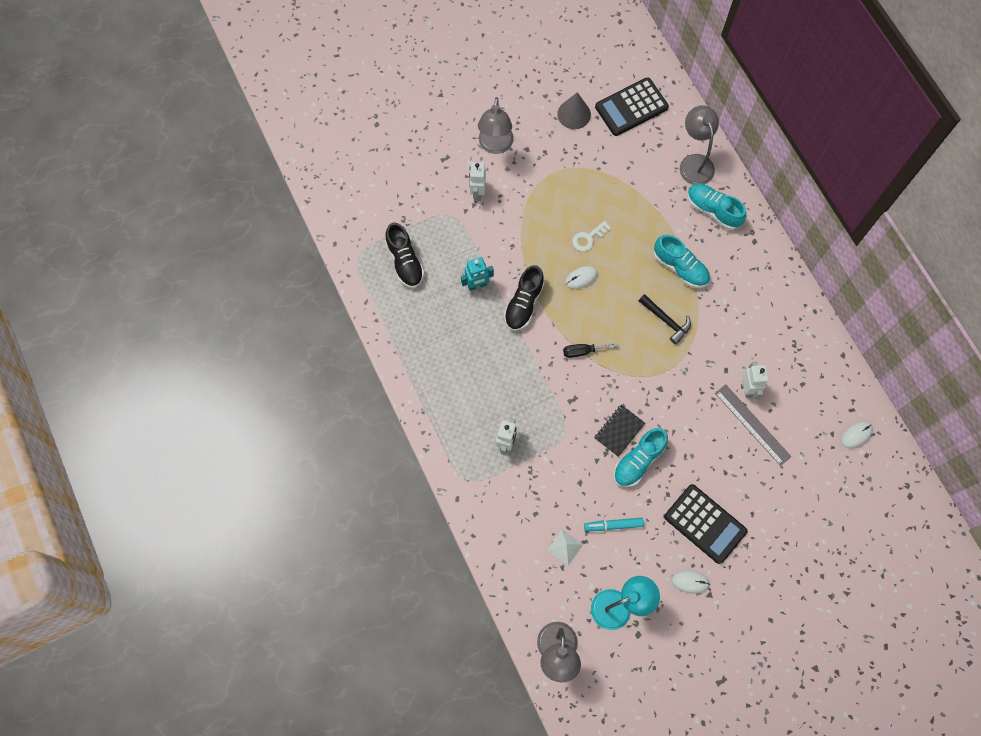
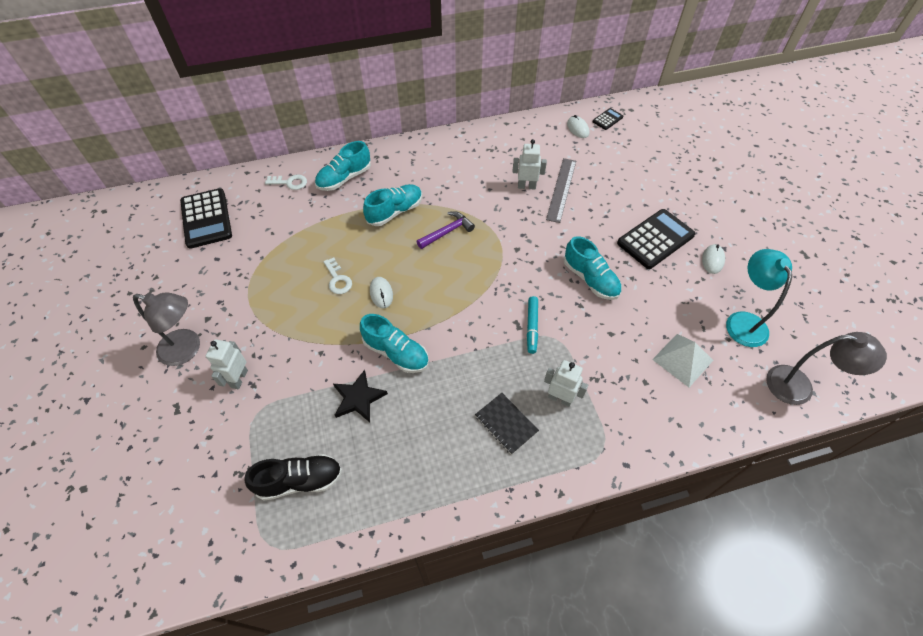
camera: 80 degrees left, 15 degrees down
(477, 192) = (239, 378): white robot -> white robot turned 90 degrees clockwise
(477, 285) = (358, 398): turquoise robot -> black star
(523, 304) = (396, 353): black shoe -> turquoise shoe
(565, 547) = (682, 359): white pyramid -> white pyramid, size x1.51
(574, 114) = (188, 267): grey cone -> none
(583, 351) = (465, 306): black screwdriver -> none
(613, 525) = (657, 312): turquoise marker -> turquoise marker (532, 327)
(619, 431) = (557, 289): black notebook -> black notebook (506, 424)
(666, 321) = (447, 232): black hammer -> purple hammer
(694, 162) = (290, 182): grey lamp -> white key
(752, 424) = (561, 189): grey ruler -> grey ruler turned 45 degrees counterclockwise
(883, 468) = (607, 119): none -> black calculator

